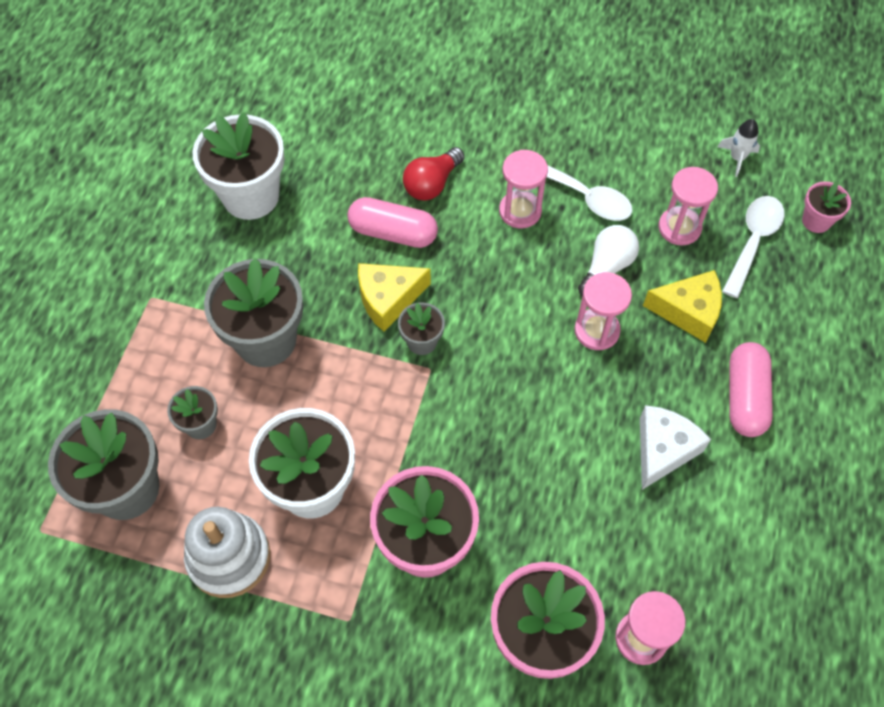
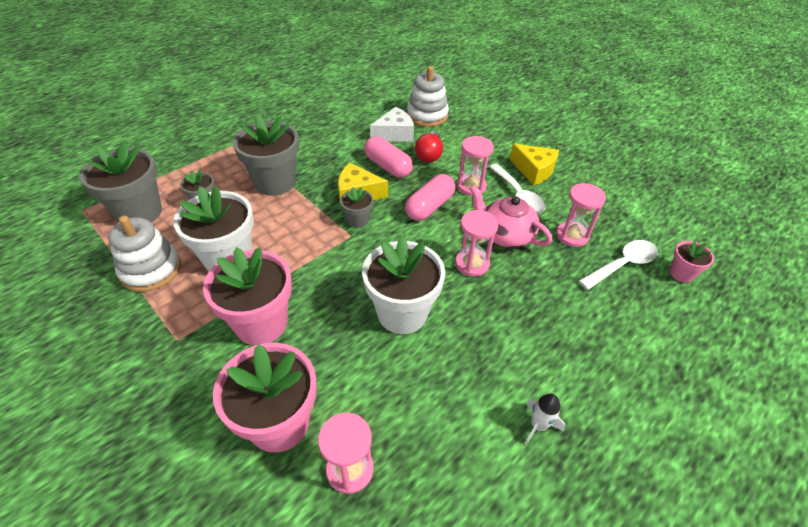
camera: 30 degrees right, 15 degrees down
(251, 196) = (328, 123): white flower pot -> white flower pot (402, 313)
(377, 110) = (427, 115): none -> white stacking toy
(432, 184) = (429, 155): red light bulb -> red light bulb turned 60 degrees counterclockwise
(606, 267) = (505, 235): white light bulb -> pink teapot
(663, 450) = (465, 353): white cheese -> white cheese (394, 134)
(688, 311) = (545, 282): yellow cheese -> yellow cheese (534, 170)
(737, 158) = (640, 217): white rocket -> white rocket (538, 425)
(745, 397) = (553, 352): pink capsule -> pink capsule (430, 207)

